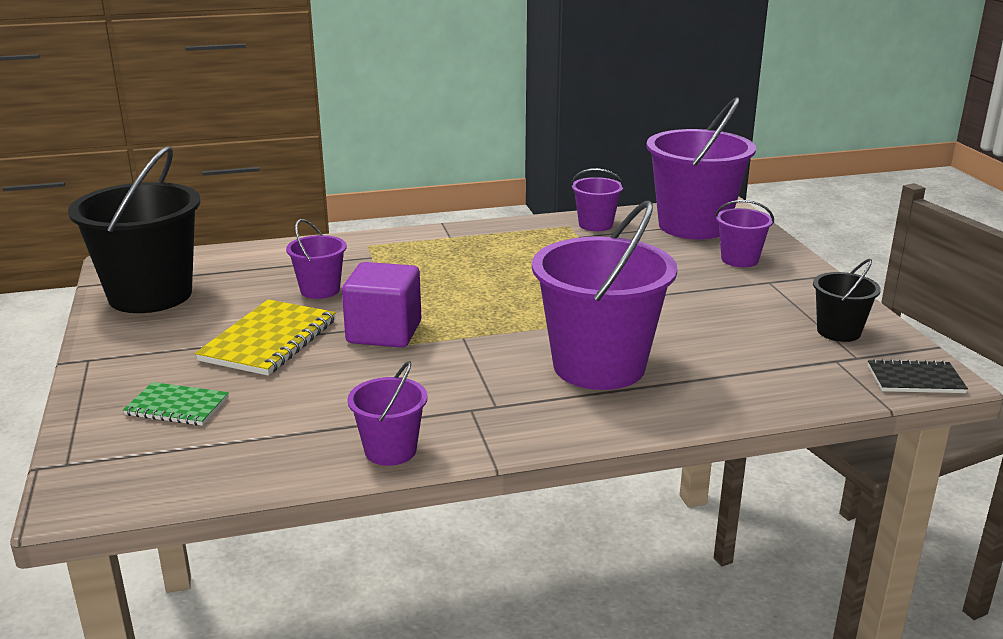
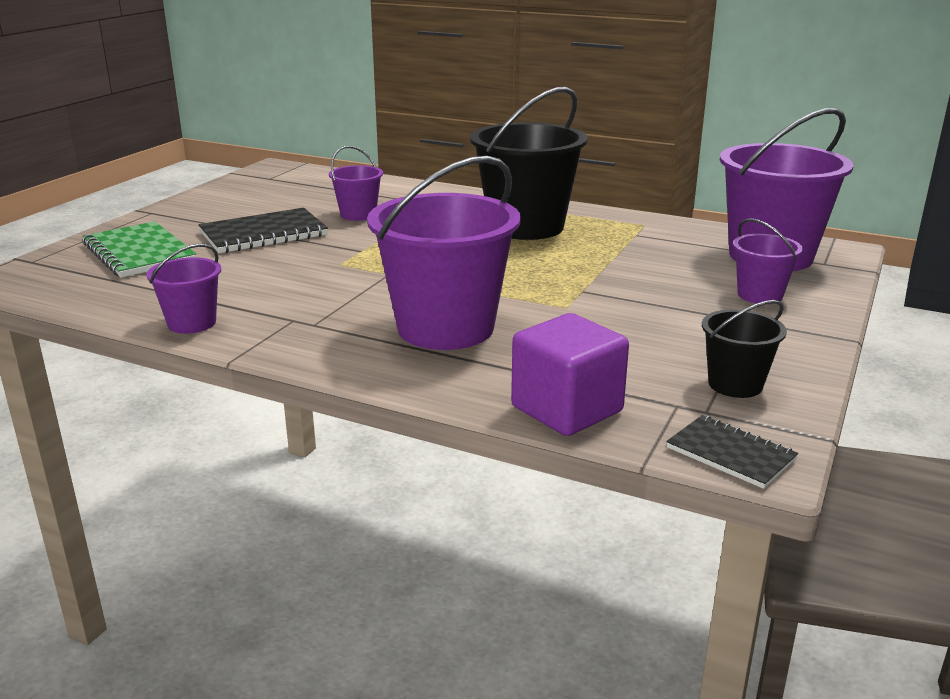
camera: 40 degrees right, 0 degrees up
(150, 295) = (254, 188): black bucket -> black bucket (526, 226)
(177, 406) = (139, 253): green notebook -> green notebook, size x1.65
(269, 340) = (263, 234): yellow notebook -> black notebook
(384, 332) = (342, 253): purple cube -> purple cube (567, 409)
(595, 225) = (671, 230): purple bucket -> none

